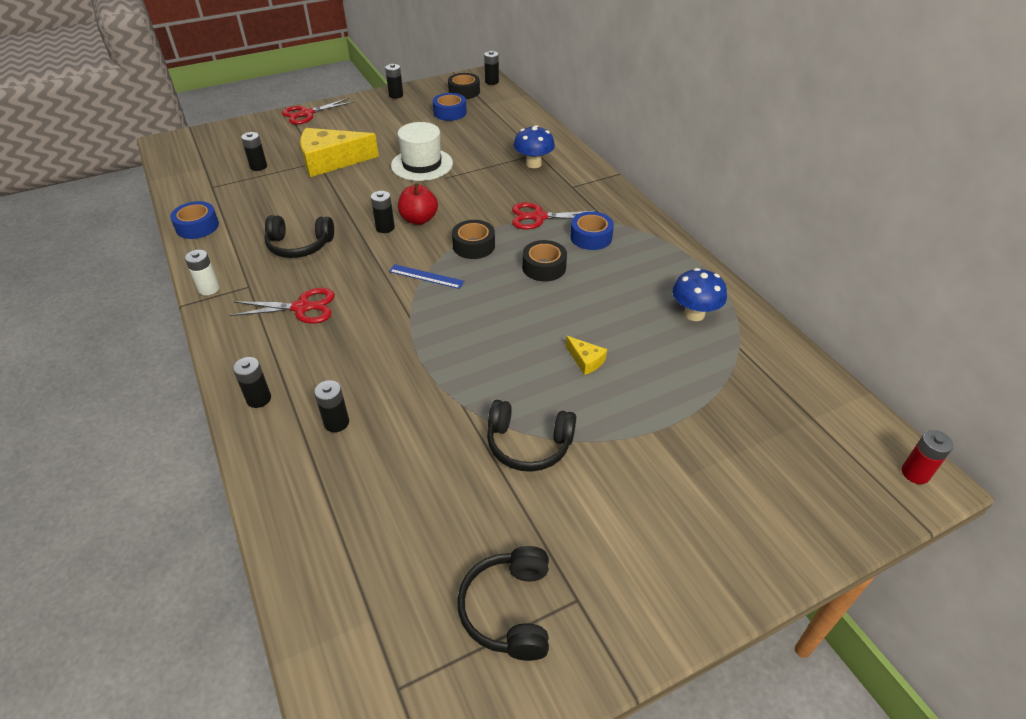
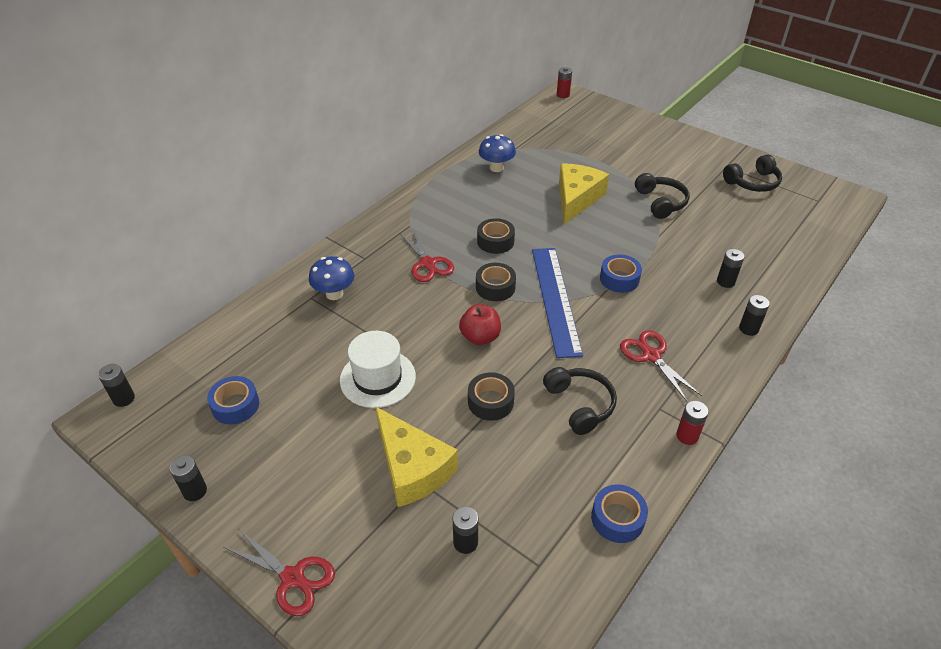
camera: 115 degrees left, 0 degrees up
(209, 289) = (687, 436): white battery -> red battery
(385, 228) = (509, 355): black battery -> none
(426, 276) = (555, 299): blue ruler -> blue ruler, size x2.22
(464, 92) = (165, 416): black tape -> black tape (490, 402)
(585, 360) = (576, 199): yellow cheese -> yellow cheese, size x2.31
(591, 237) = (439, 228): blue tape -> blue tape (619, 279)

